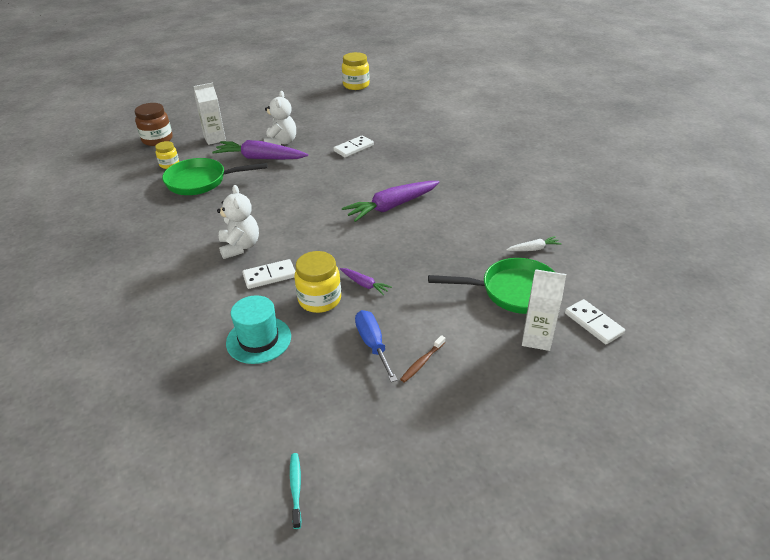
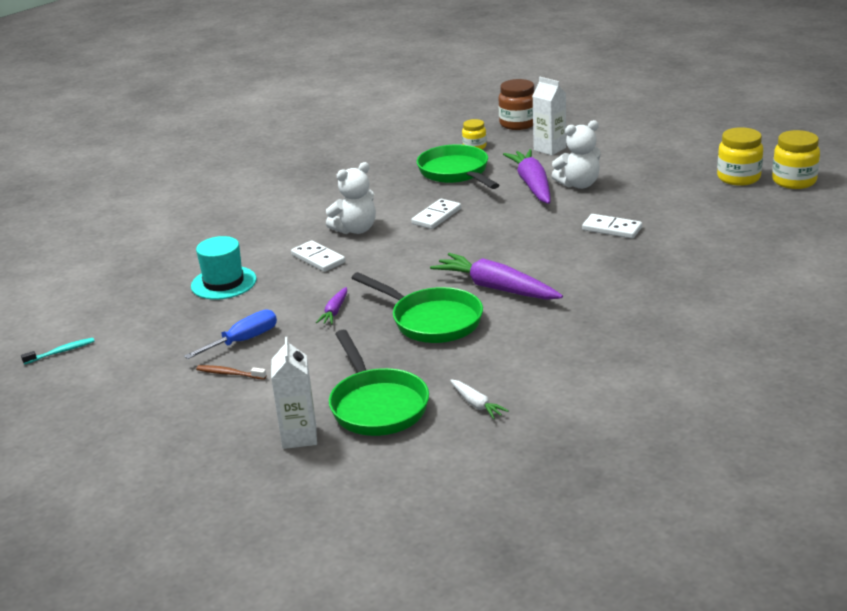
camera: 70 degrees right, 10 degrees down
(319, 299) = (296, 294): yellow jar -> yellow jar (738, 178)
(414, 242) = (431, 320): none -> green pan
(593, 323) = (347, 473): white domino -> white domino (436, 216)

